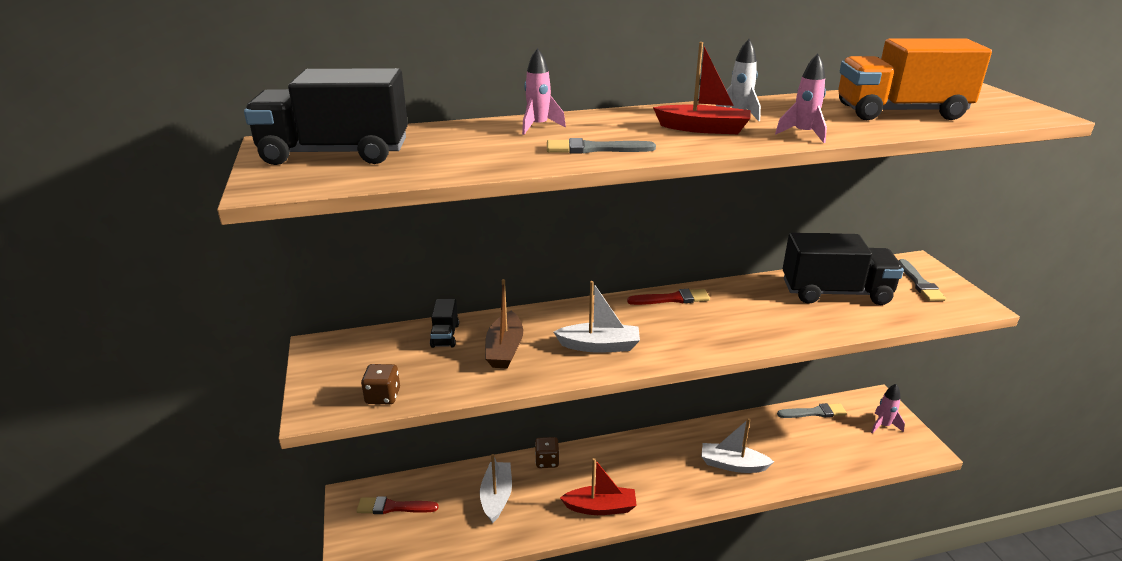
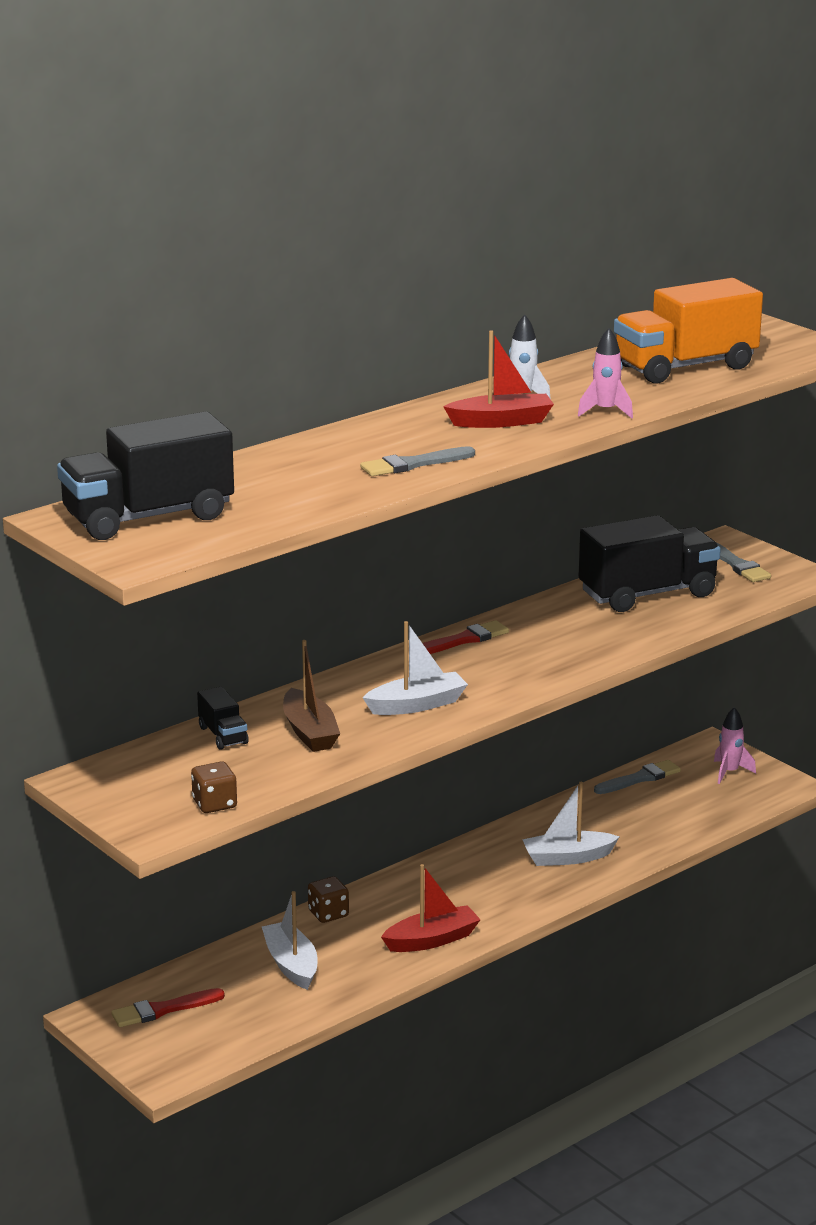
camera: 25 degrees left, 5 degrees down
(538, 127) = (324, 449): pink rocket -> none

